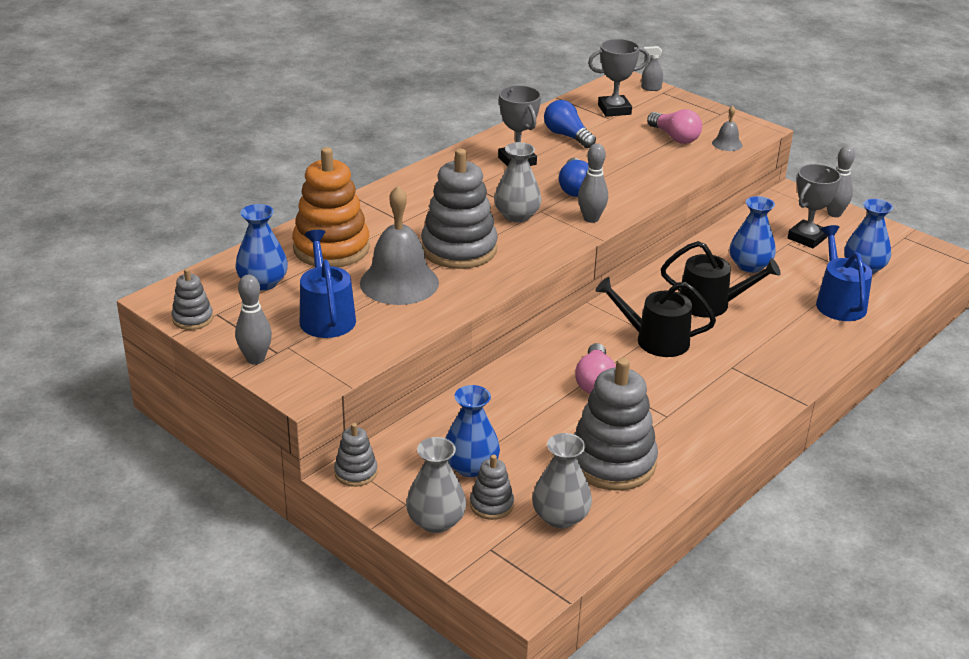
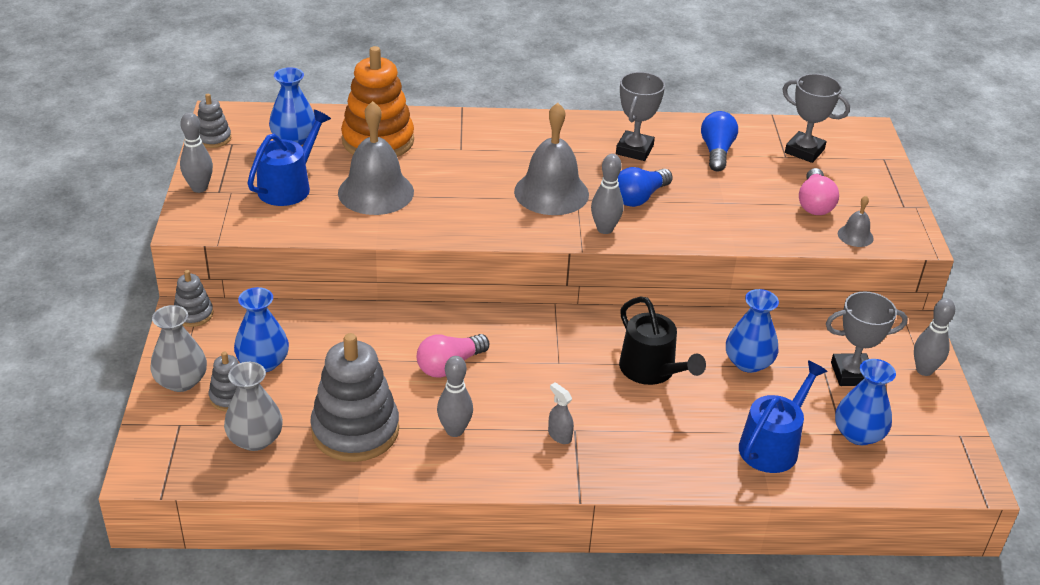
camera: 45 degrees right, 5 degrees up
(459, 249) = (461, 193): grey stacking toy -> none
(517, 215) = (551, 192): grey vase -> grey bell
(651, 88) = (878, 149): grey spray bottle -> grey spray bottle (559, 435)
(655, 340) = (552, 367): black watering can -> none
(669, 417) = (454, 430): none -> grey bowling pin

